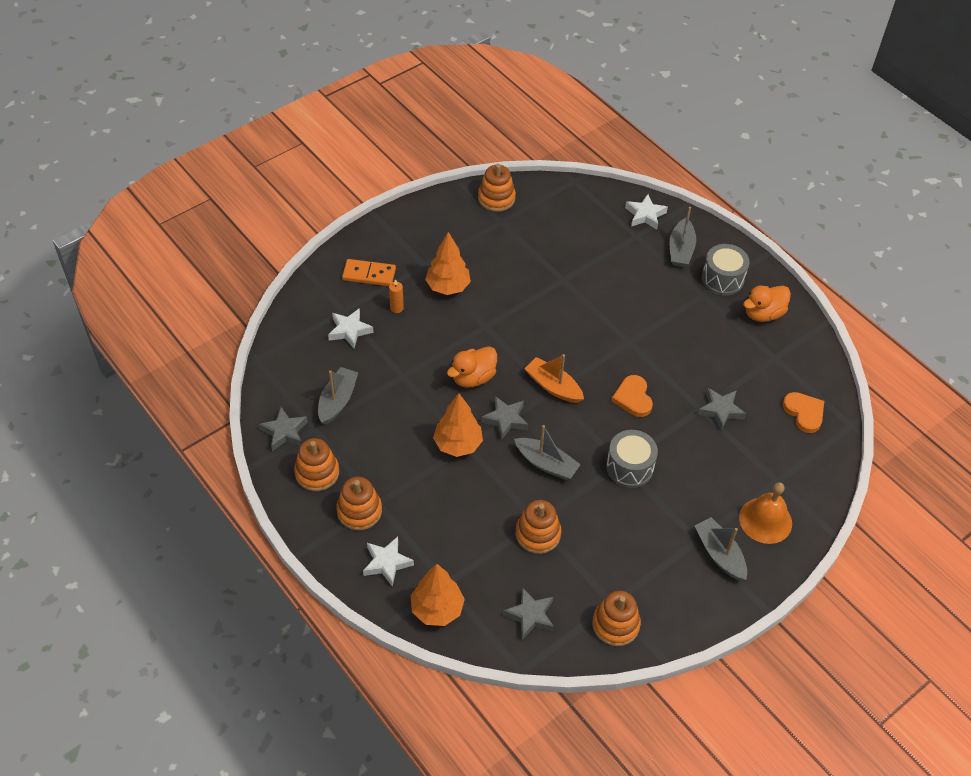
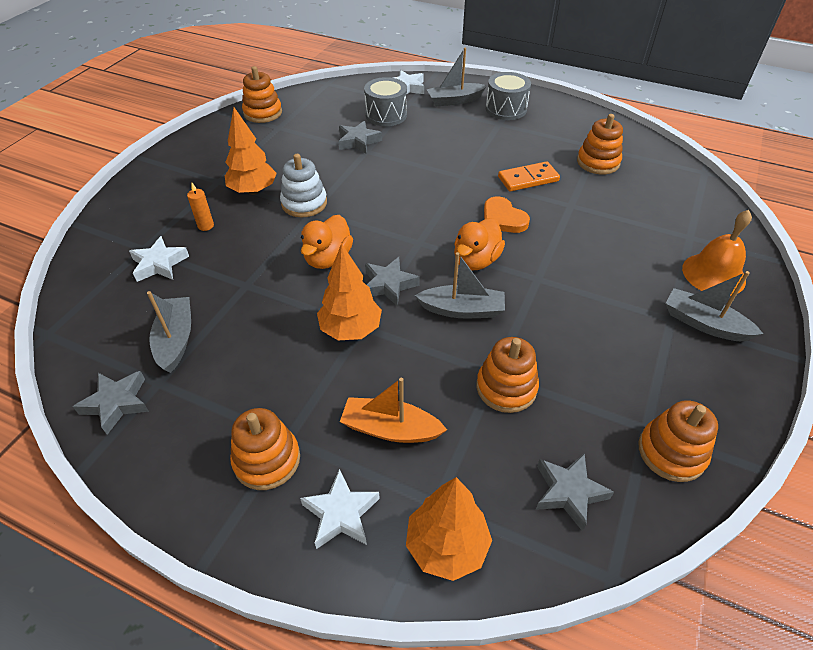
camera: 25 degrees left, 5 degrees down
(317, 473) = (184, 435): orange stacking toy -> orange stacking toy (598, 162)
(369, 274) = (159, 207): orange domino -> orange domino (528, 179)
(482, 316) = (304, 203): none -> white stacking toy
(553, 386) = (418, 237): orange boat -> orange boat (390, 429)
(629, 467) = (549, 279): grey drum -> grey drum (386, 115)
(680, 249) = (455, 100): grey boat -> grey boat turned 90 degrees clockwise
(720, 410) = (589, 200): grey star -> grey star (358, 141)
(763, 314) = (559, 121): orange duck -> orange duck (476, 260)
(804, 413) = (659, 177): orange heart -> none

